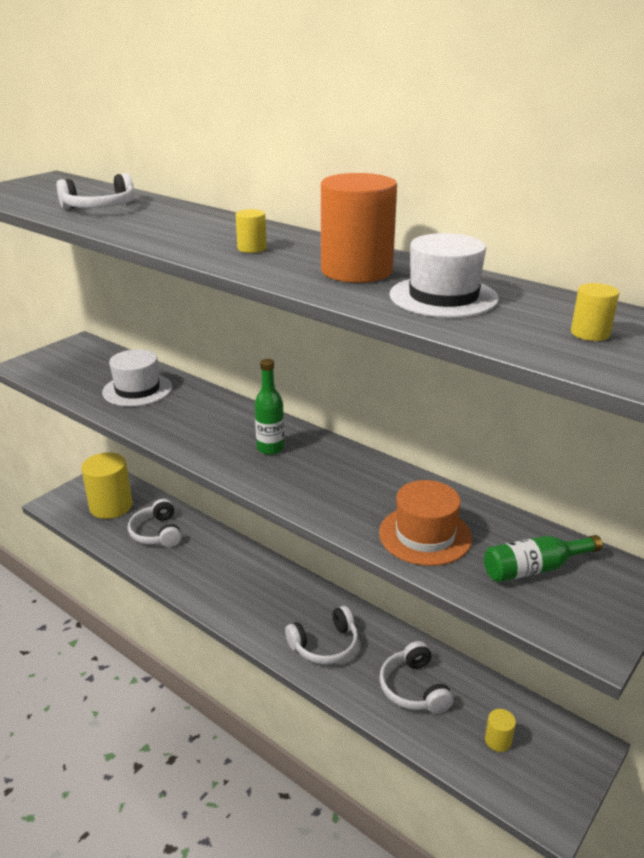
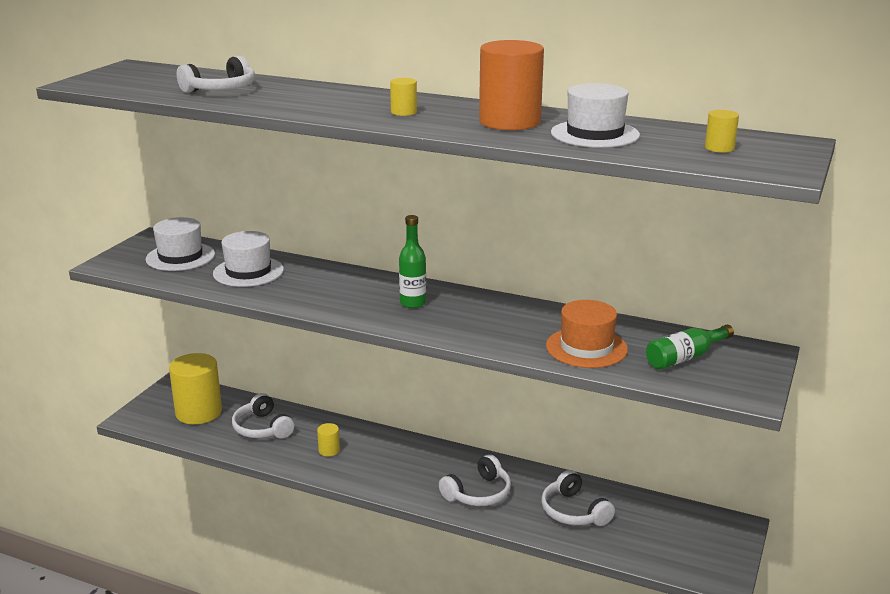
camera: 15 degrees left, 5 degrees down
(88, 366) = (180, 257): none -> white hat
(498, 740) = (661, 536): yellow cylinder -> yellow cylinder (329, 450)

